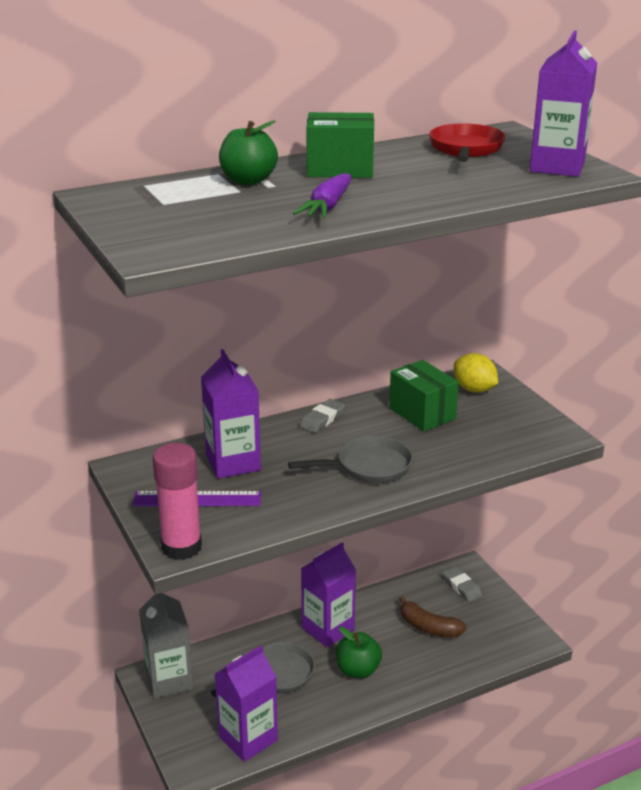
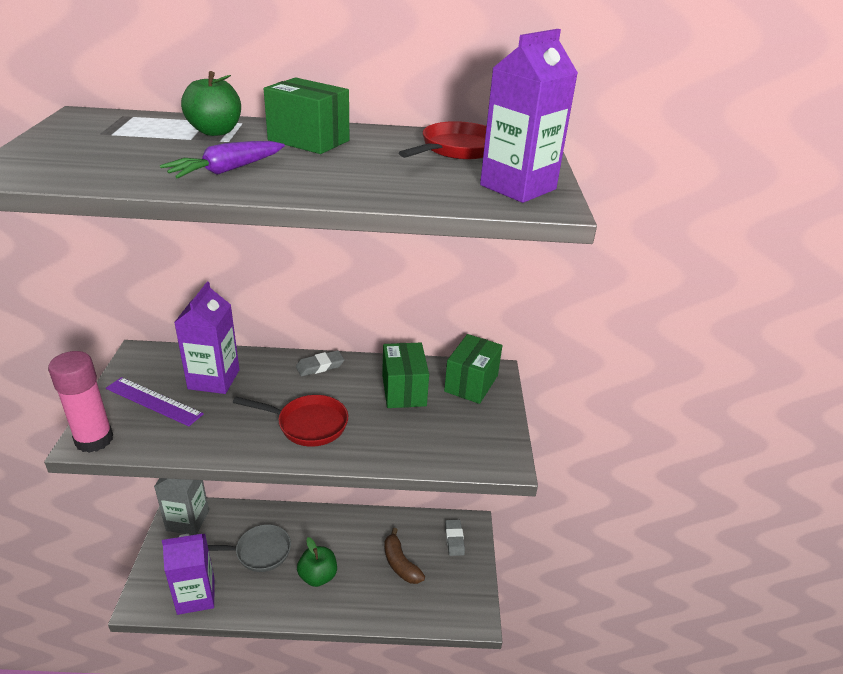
camera: 25 degrees right, 5 degrees up
(328, 629) = (325, 530): purple carton -> none
(369, 467) = (308, 424): grey pan -> red pan
(474, 389) = (471, 383): yellow lemon -> green box

